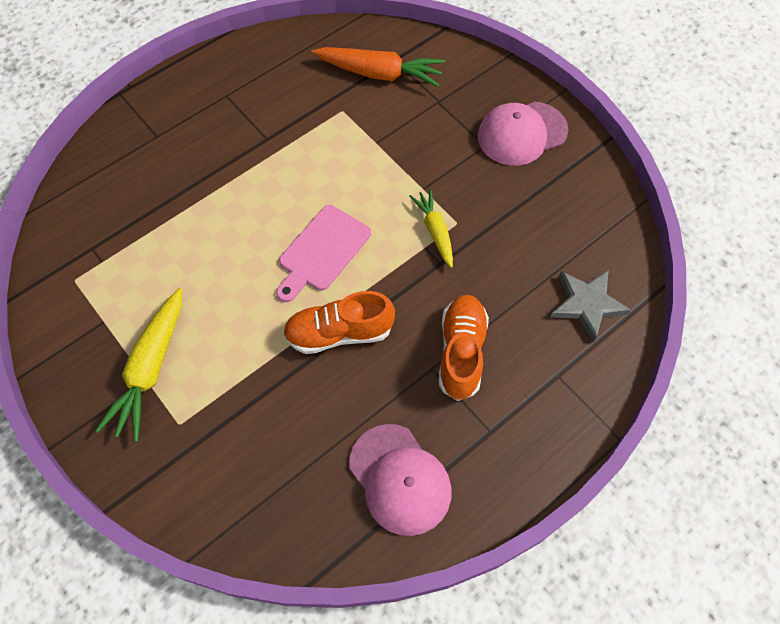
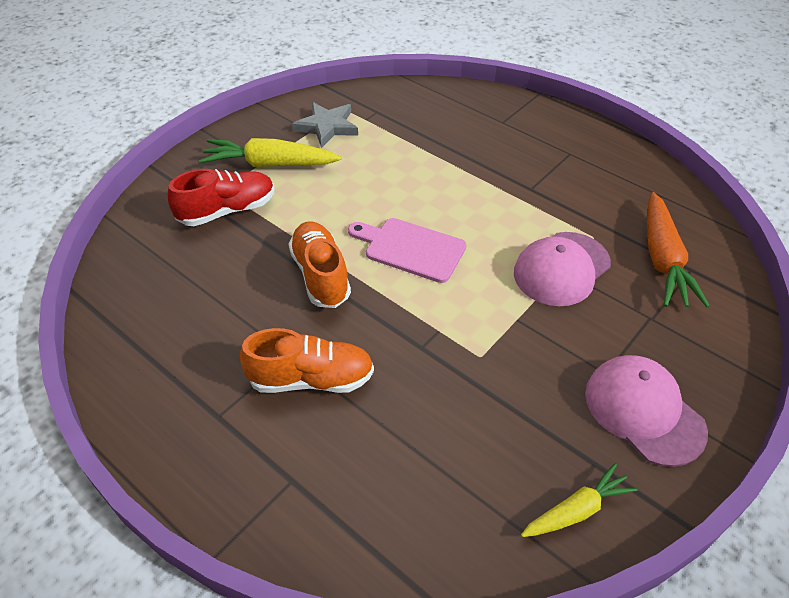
camera: 80 degrees right, 15 degrees down
(219, 418) = (227, 211): none -> red shoe
(400, 479) = (166, 343): pink cap -> pink cap (561, 269)
(435, 231) = (462, 337): yellow carrot -> yellow carrot (576, 510)
(587, 304) = (397, 510): grey star -> grey star (327, 127)

